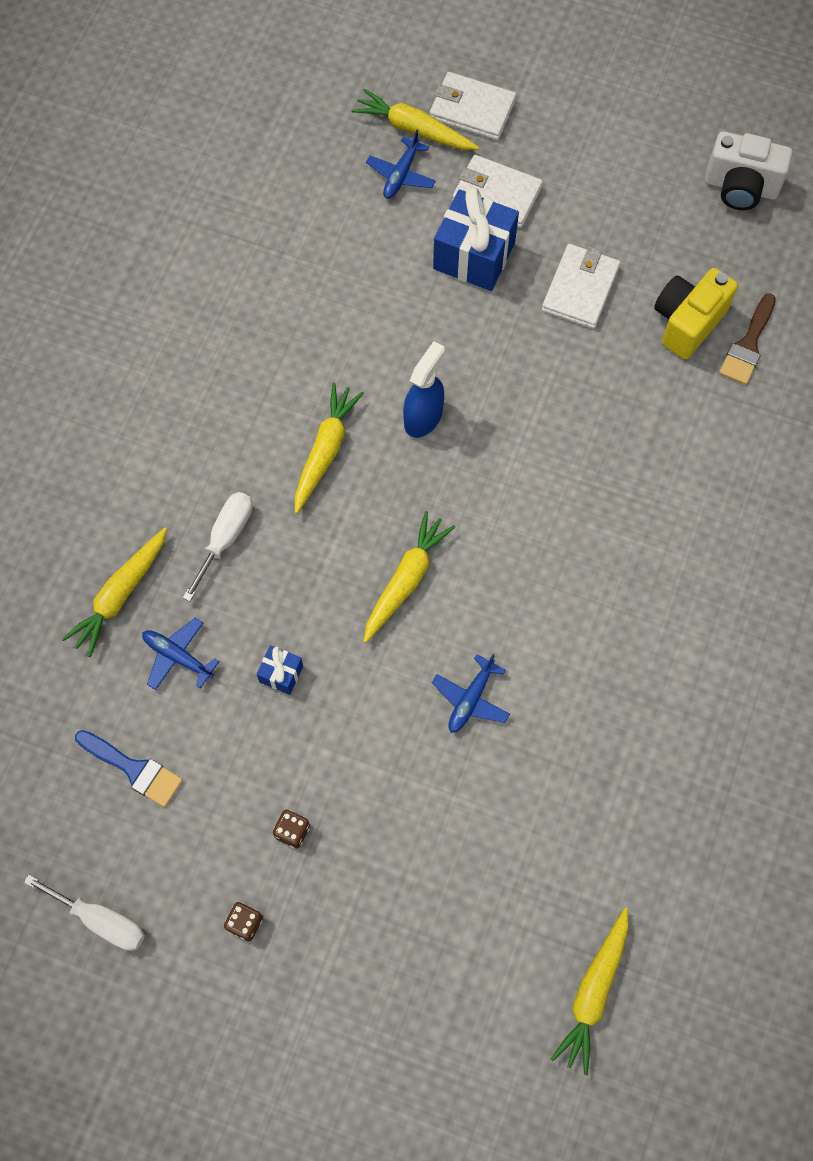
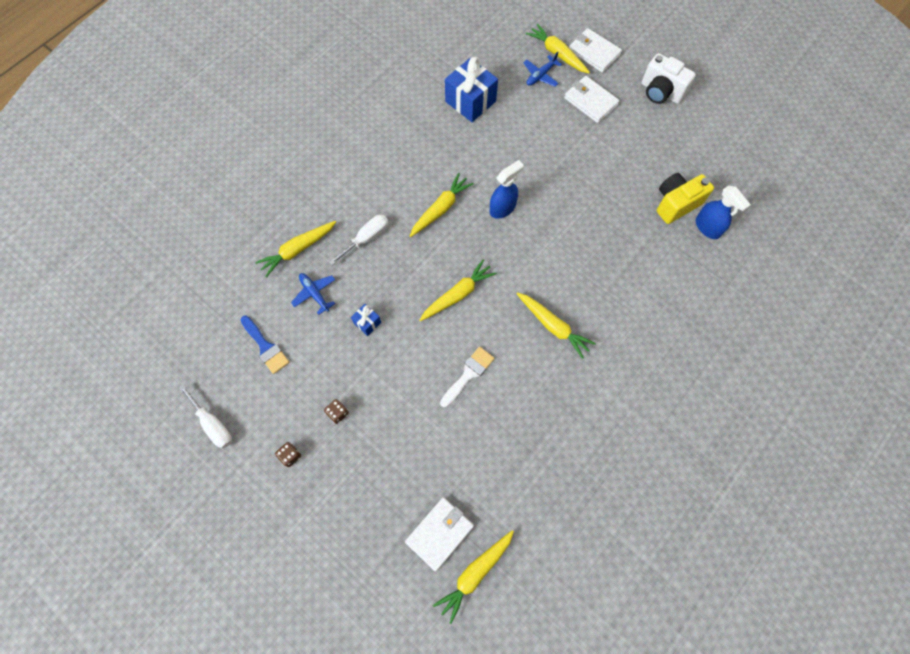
camera: 20 degrees right, 0 degrees up
(471, 699) = (468, 374): blue plane -> white brush
(474, 256) = (565, 130): blue gift -> blue gift (470, 101)
(571, 580) = (553, 326): none -> yellow carrot
(580, 289) = (619, 166): white wallet -> white wallet (440, 533)
(740, 187) = (735, 139): white camera -> white camera (660, 92)
(748, 345) = (707, 228): brown brush -> blue spray bottle

